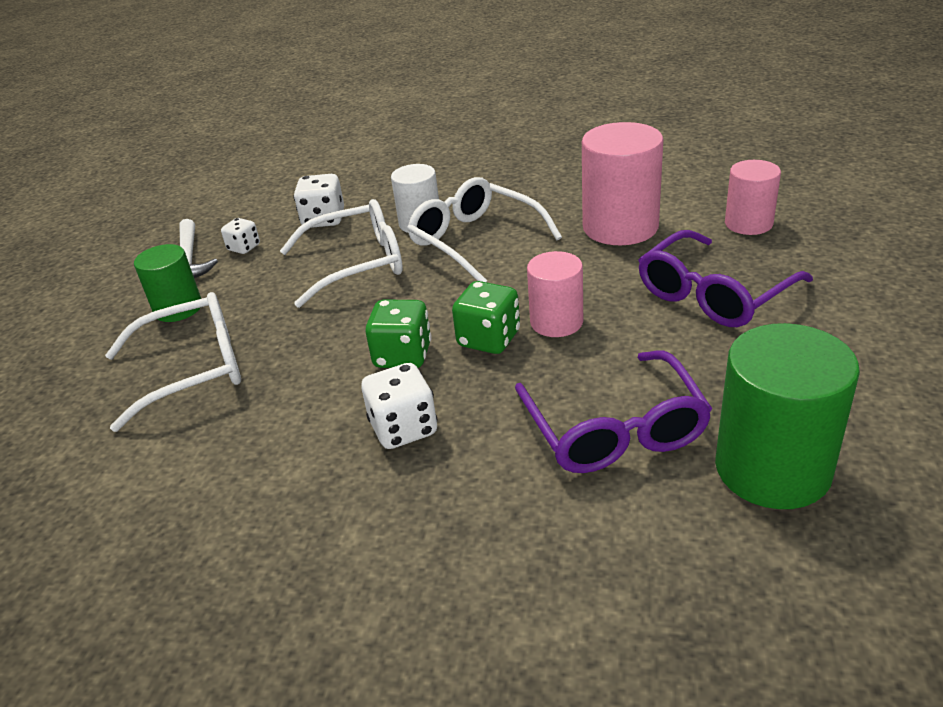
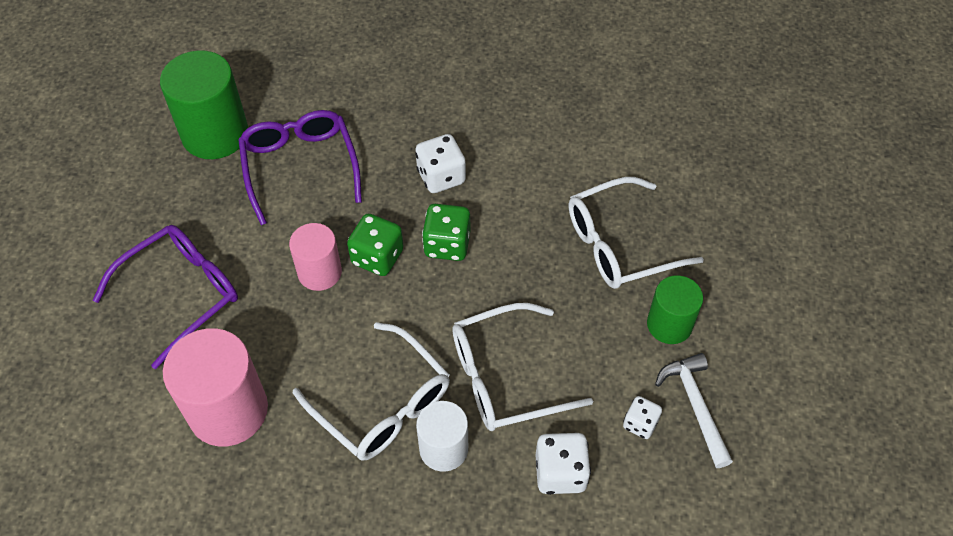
camera: 175 degrees right, 20 degrees up
(748, 223) = (100, 399): pink cylinder -> none

